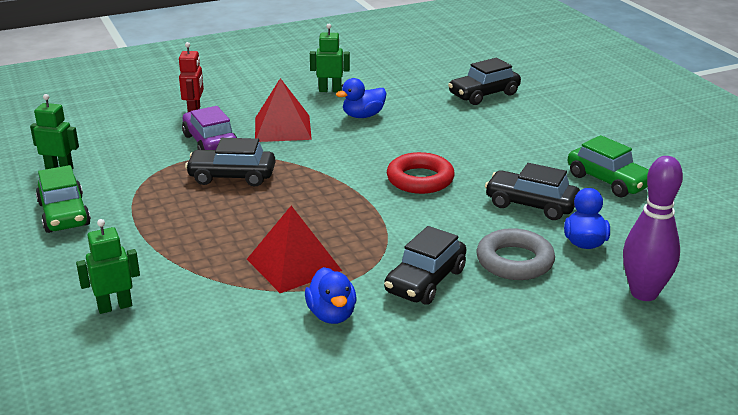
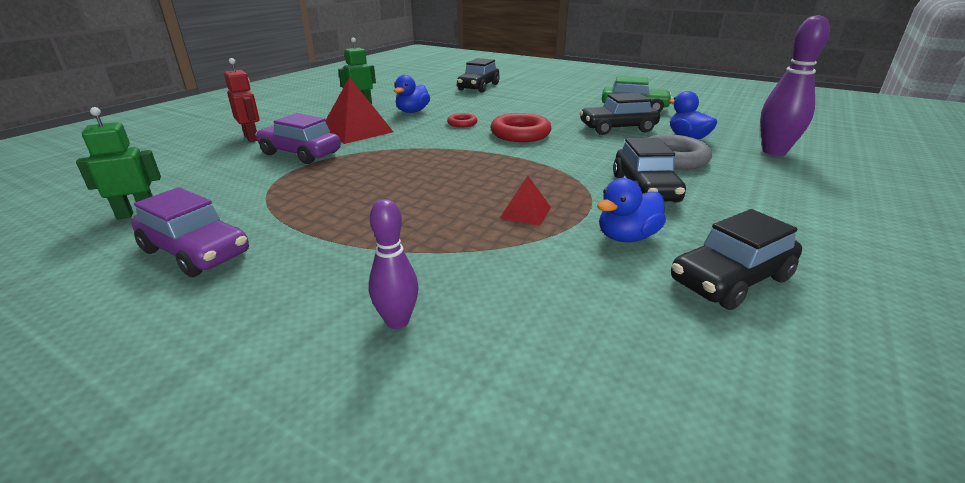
camera: 35 degrees left, 0 degrees up
(64, 214) = (196, 252): green car -> purple car
(115, 306) = (397, 321): green robot -> purple bowling pin
(232, 176) = (359, 169): black car -> black car (730, 279)
(294, 265) = (525, 212): red pyramid -> red pyramid, size x0.53
(332, 315) = (626, 237): blue duck -> blue duck turned 105 degrees clockwise
(386, 147) = (462, 123): none -> red ring

